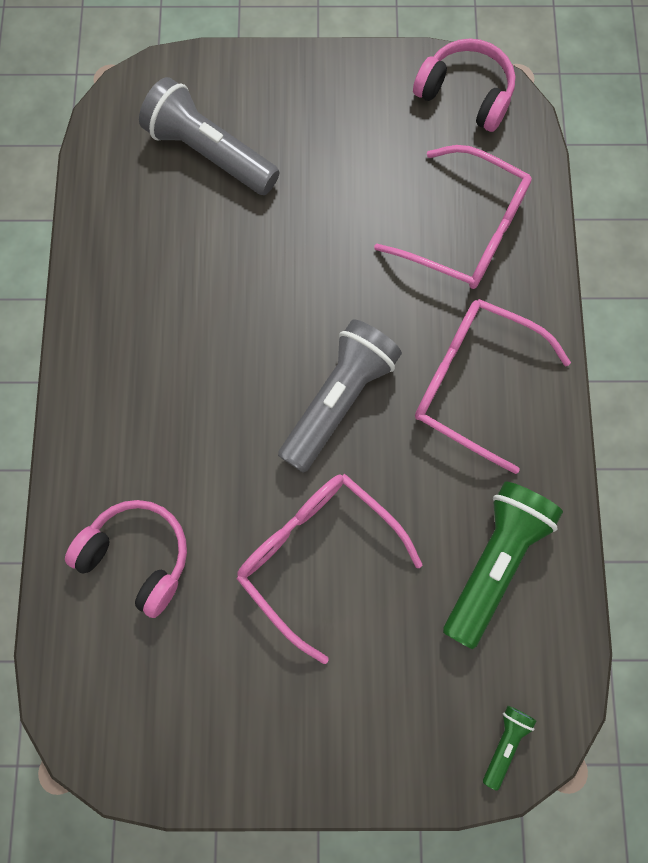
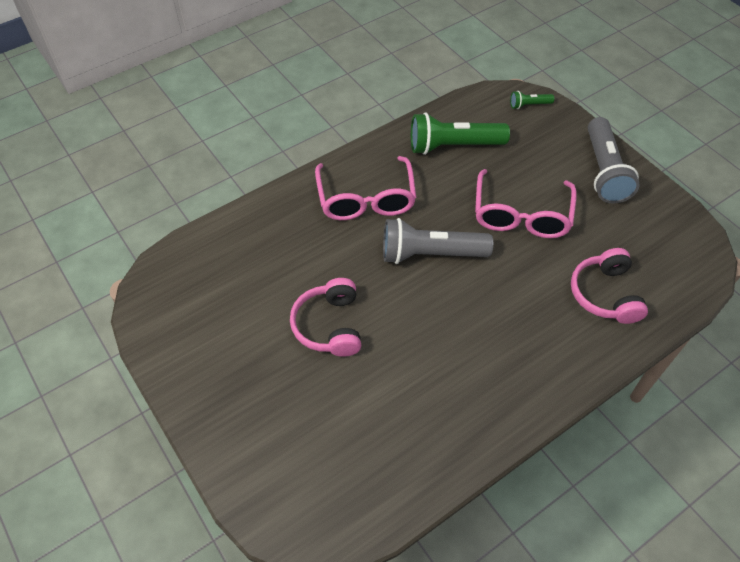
camera: 125 degrees left, 20 degrees down
(210, 153) = (318, 435): grey flashlight -> grey flashlight (604, 171)
(465, 94) = (161, 304): pink headphones -> pink headphones (329, 325)
(466, 231) = (269, 251): pink glasses -> none

